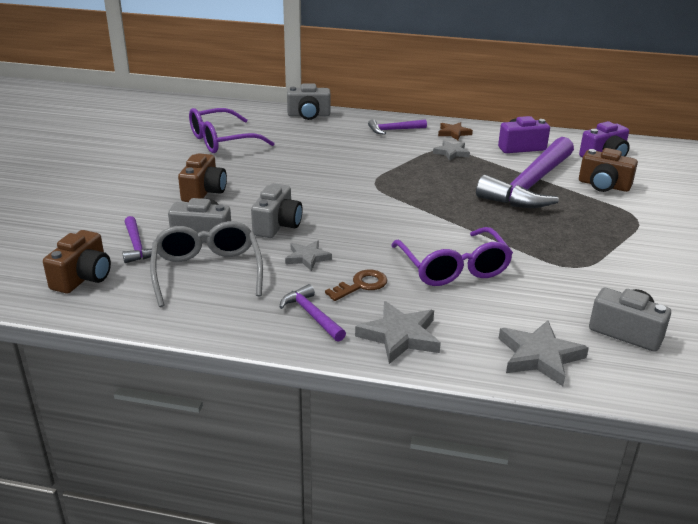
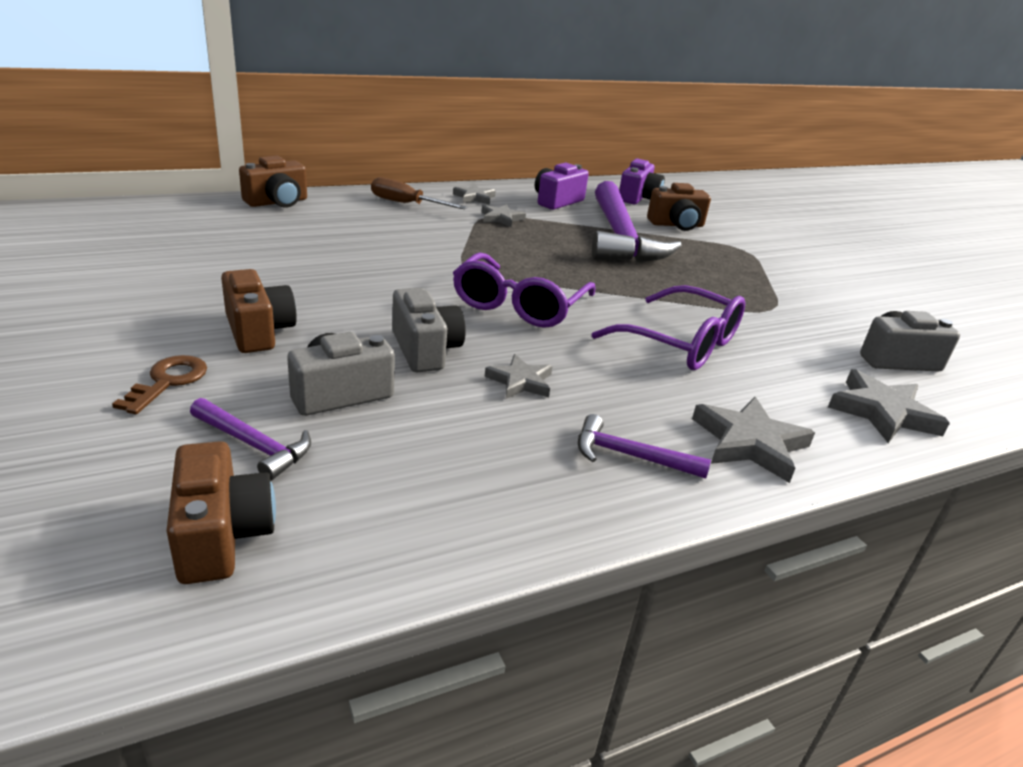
camera: 40 degrees left, 0 degrees up
(207, 271) = (418, 446): grey glasses -> none
(221, 141) = (193, 255): purple glasses -> purple glasses (518, 305)
(309, 115) = (277, 202): grey camera -> brown camera
(361, 285) = (626, 395): brown key -> brown key (168, 381)
(394, 130) = (406, 204): purple hammer -> brown screwdriver
(453, 133) = (474, 197): brown star -> grey star

